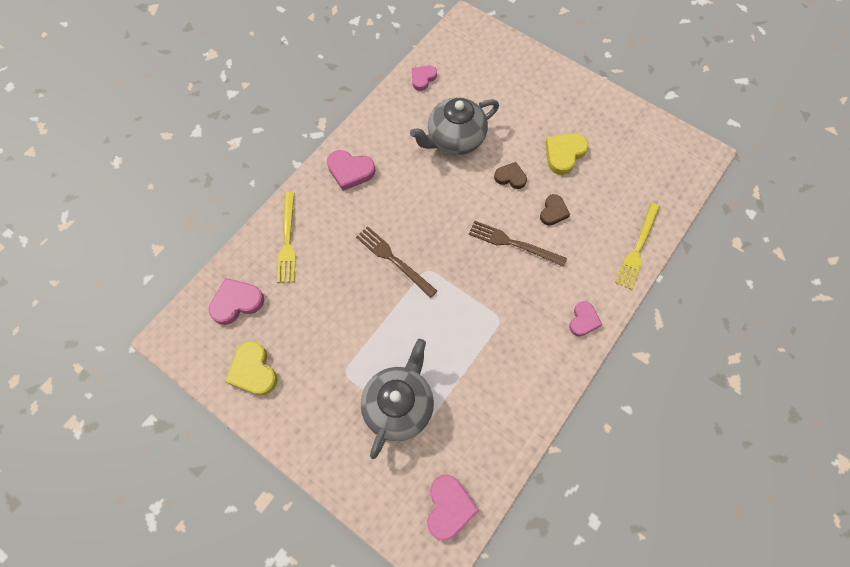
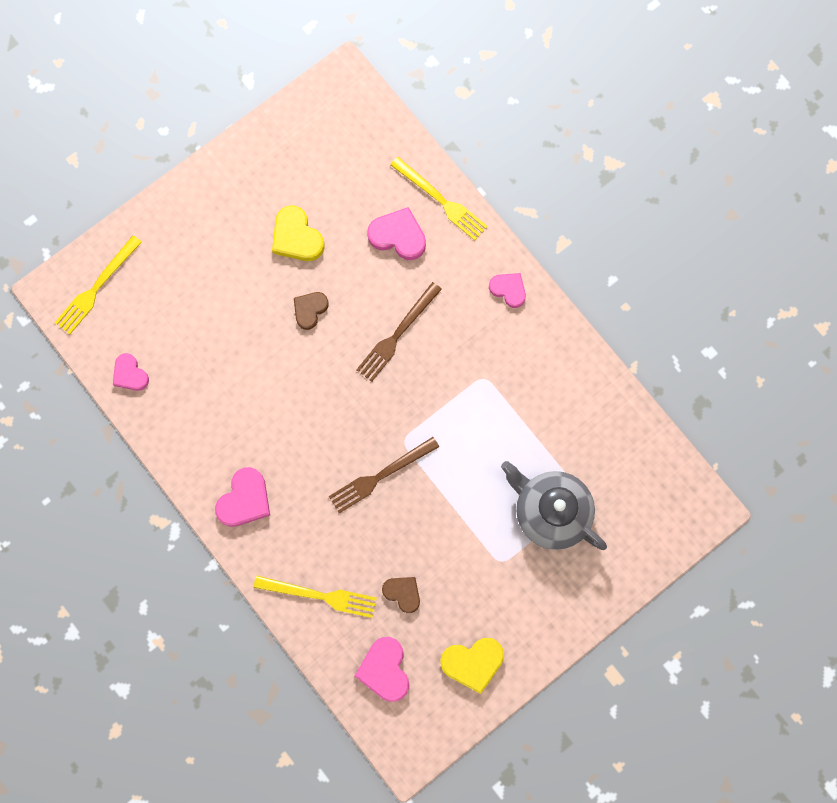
camera: 75 degrees left, 10 degrees up
(448, 507) = (664, 488): pink heart -> pink heart (398, 236)
(455, 139) = (236, 360): grey teapot -> none
(478, 44) = (97, 287): none -> yellow fork
(553, 212) = (370, 276): brown heart -> brown heart (402, 593)

